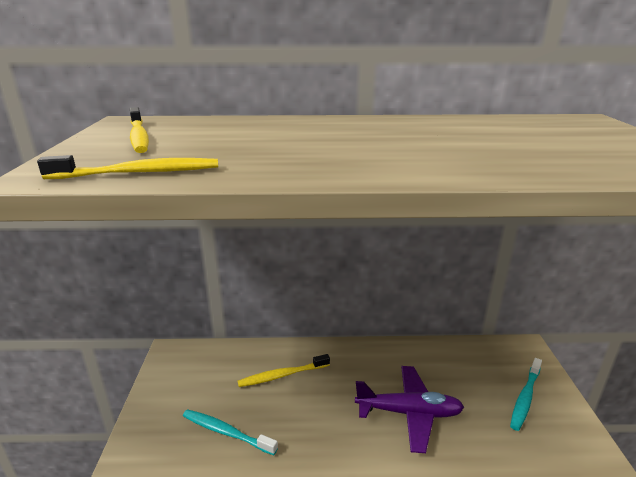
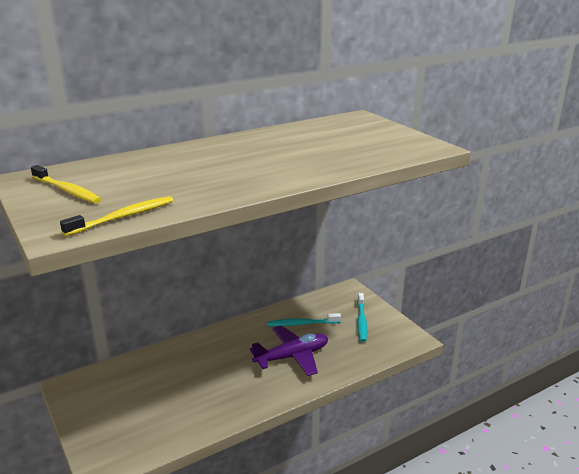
camera: 30 degrees left, 0 degrees up
(226, 432) = (166, 418): turquoise toothbrush -> turquoise toothbrush (301, 324)
(282, 375) = (182, 367): yellow toothbrush -> none

